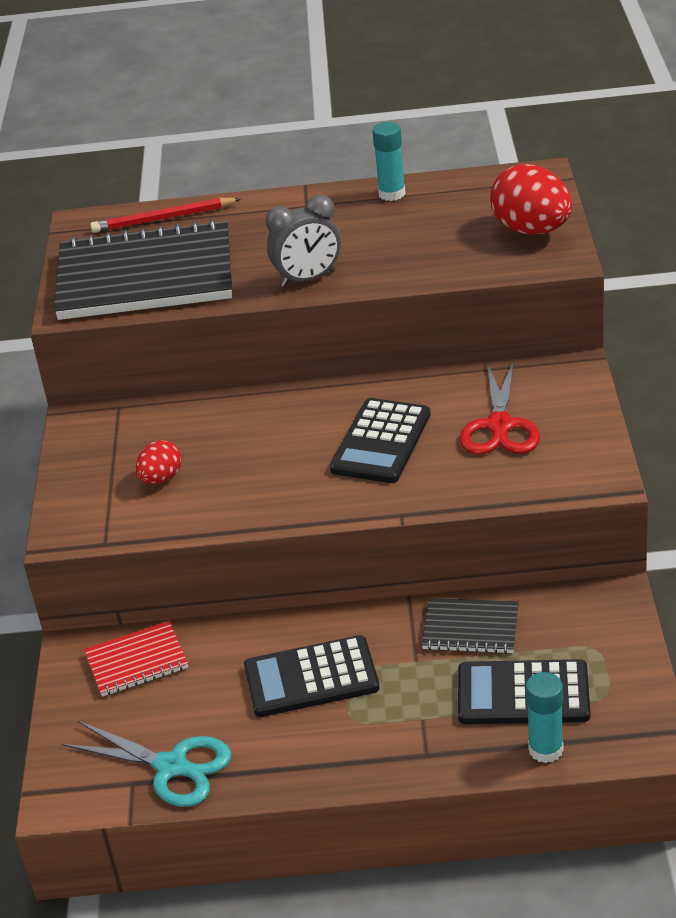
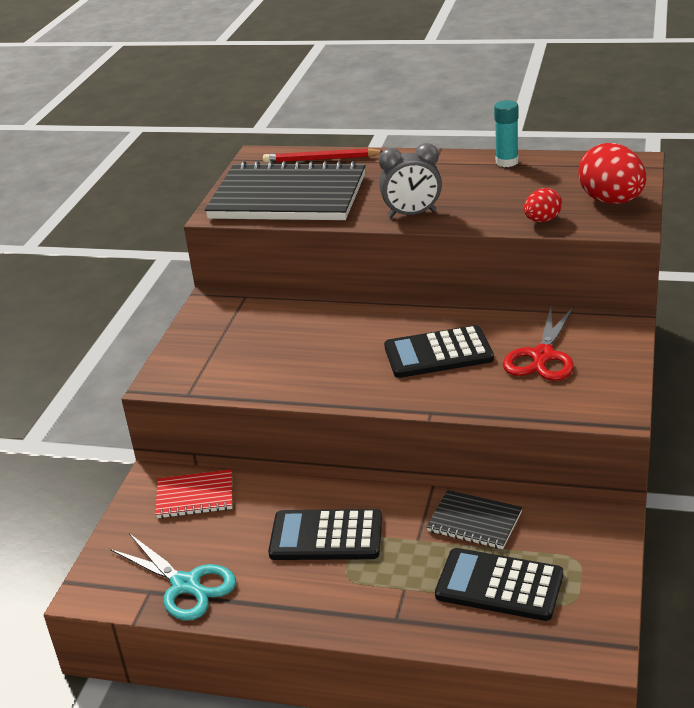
camera: 15 degrees right, 5 degrees down
(161, 478) = (253, 353): red egg -> red egg (542, 220)
(381, 442) = (438, 353): black calculator -> black calculator turned 45 degrees clockwise
(545, 749) = (501, 637): turquoise glue stick -> none

